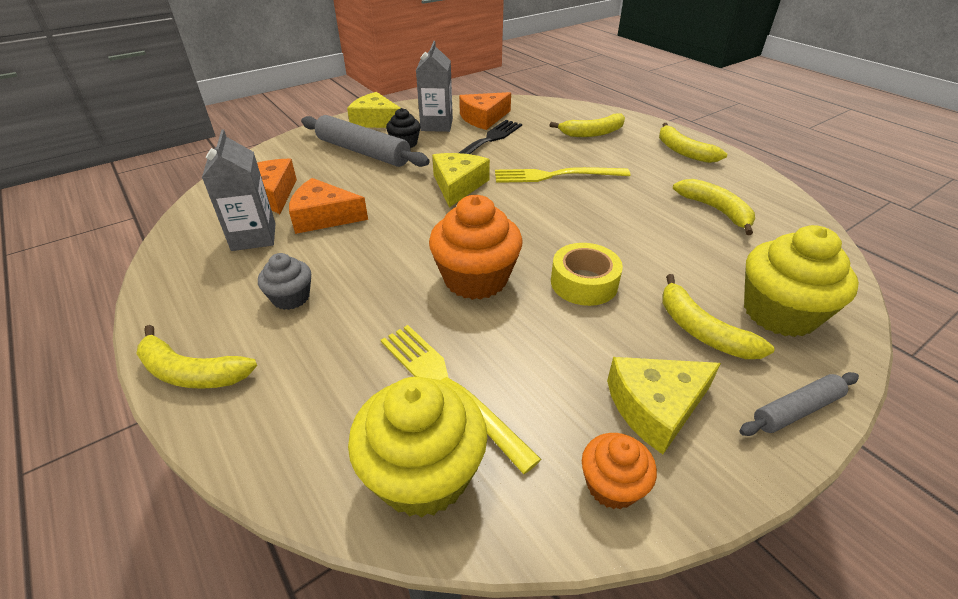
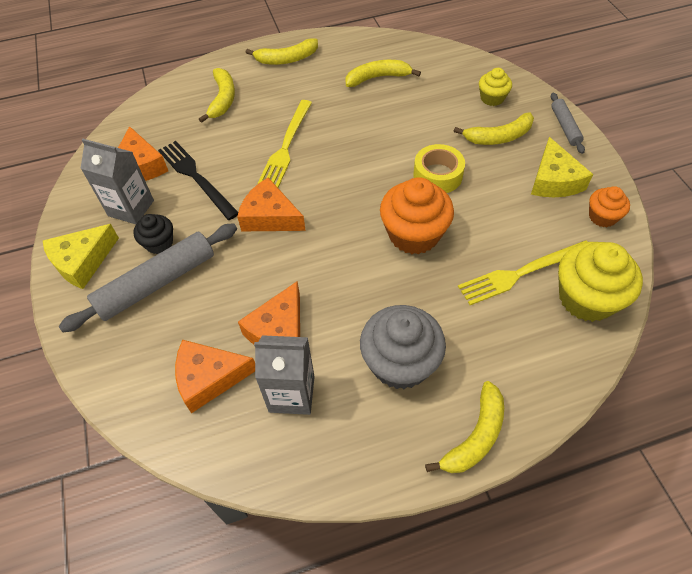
camera: 70 degrees left, 15 degrees up
(291, 297) = (400, 363): grey cupcake -> grey cupcake, size x1.83
(458, 185) = (270, 216): yellow cheese -> orange cheese
(779, 313) = (492, 98): yellow cupcake -> yellow cupcake, size x0.55

